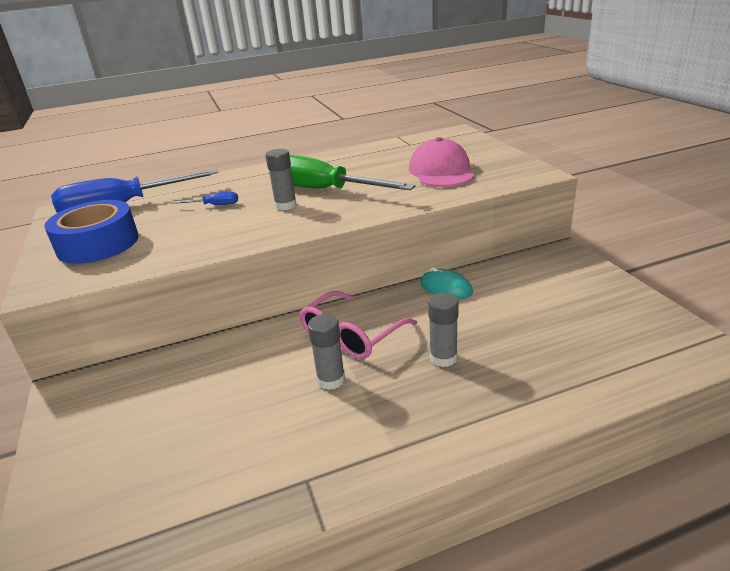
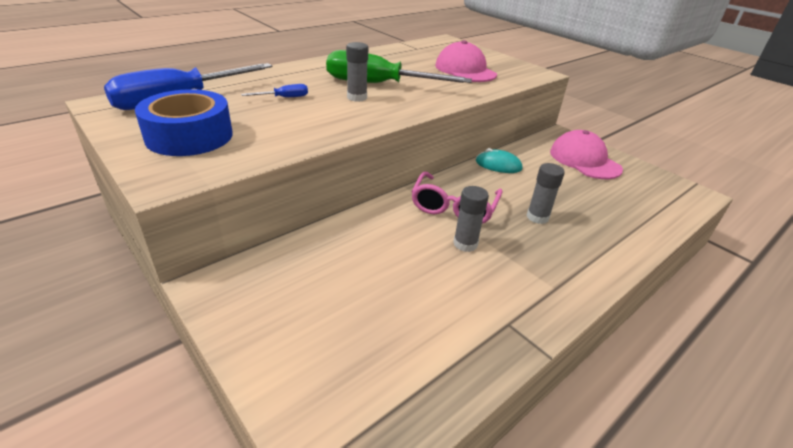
camera: 25 degrees left, 5 degrees up
(569, 289) = (584, 160): none -> pink cap

